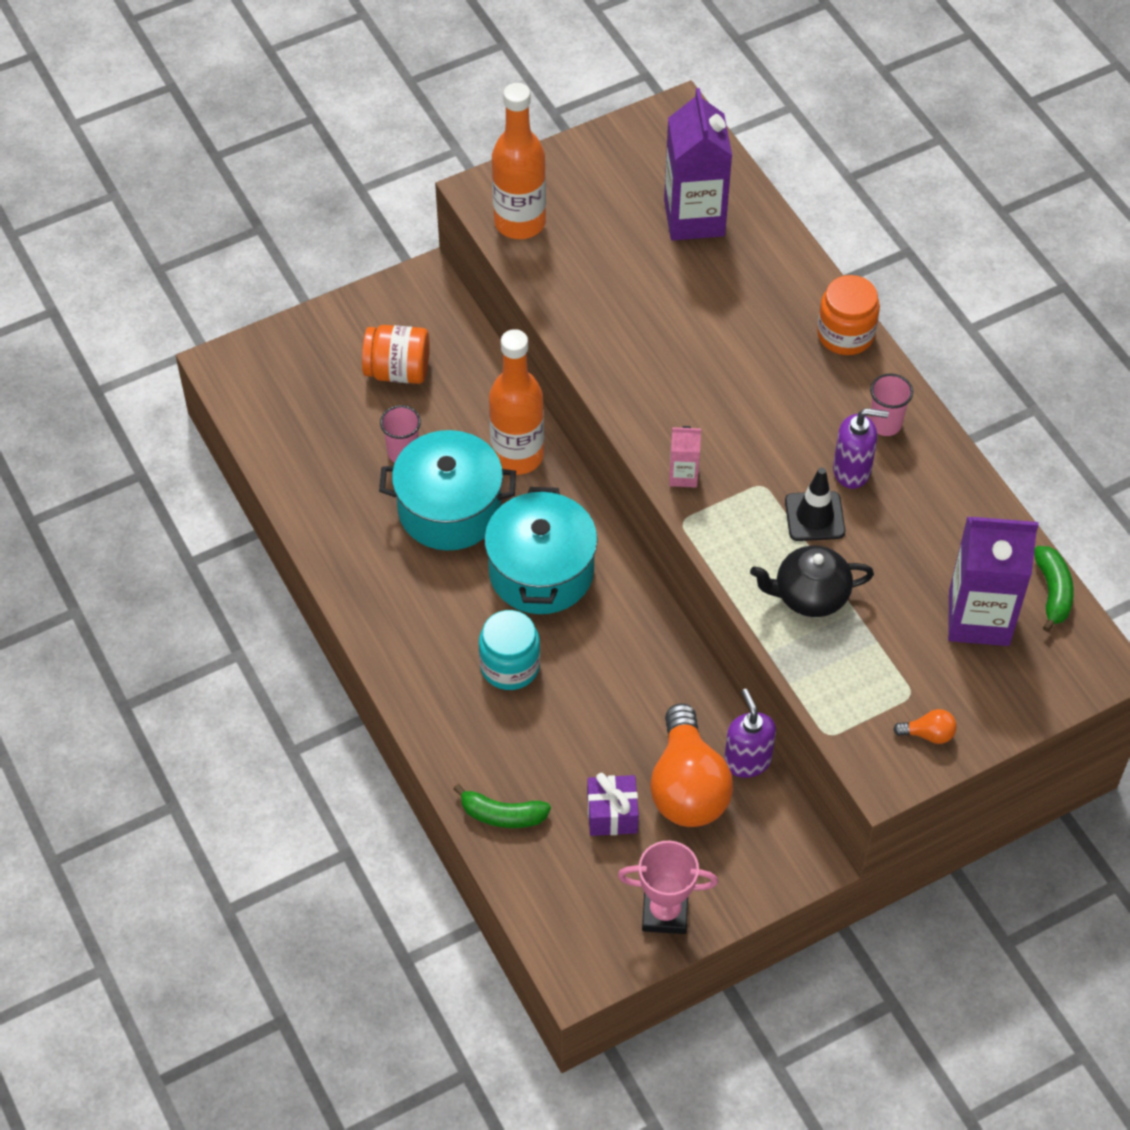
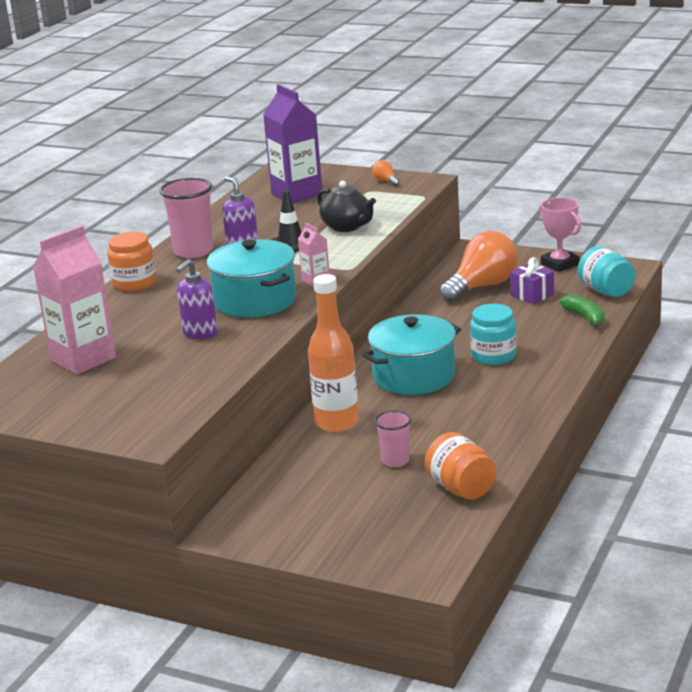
camera: 125 degrees left, 30 degrees down
(398, 371) = (326, 499): orange jar -> orange jar (461, 488)
(449, 509) = (415, 424): turquoise pot -> turquoise pot (255, 301)
(519, 222) = (166, 412): orange bottle -> none
(543, 893) = (606, 291): none -> turquoise jar
(694, 218) = (83, 359): purple carton -> pink carton
(747, 761) = (441, 280): purple soap dispenser -> purple soap dispenser (200, 333)
(885, 424) = (194, 251): pink cup -> pink cup, size x1.71
(1053, 592) = (254, 187): green banana -> none

